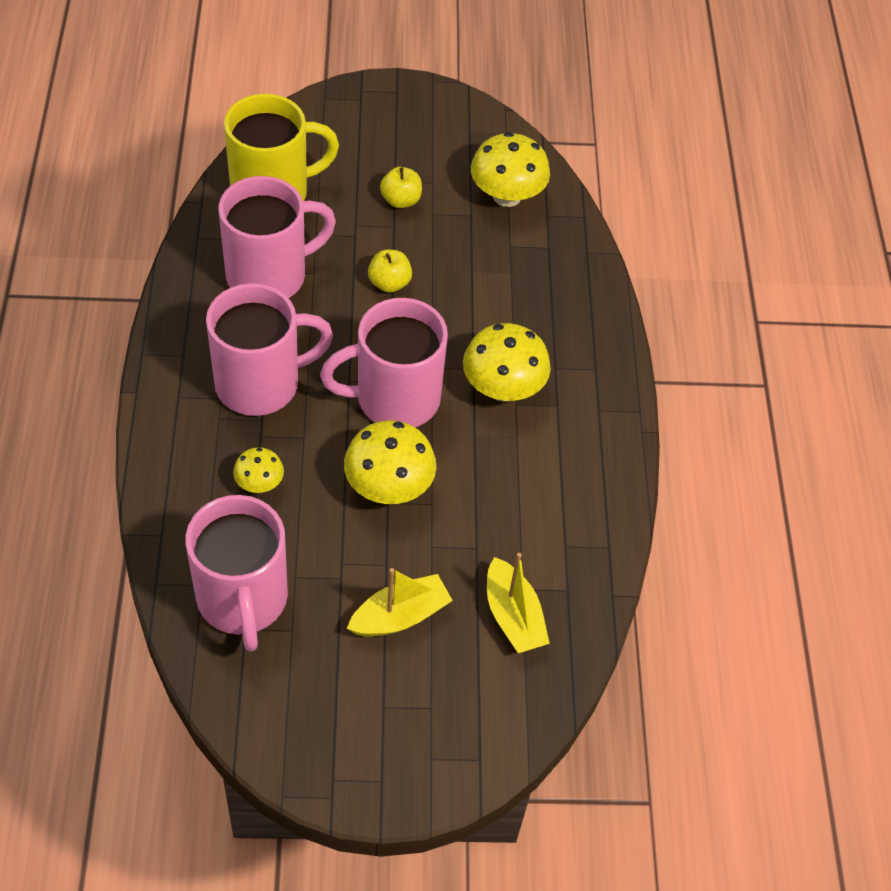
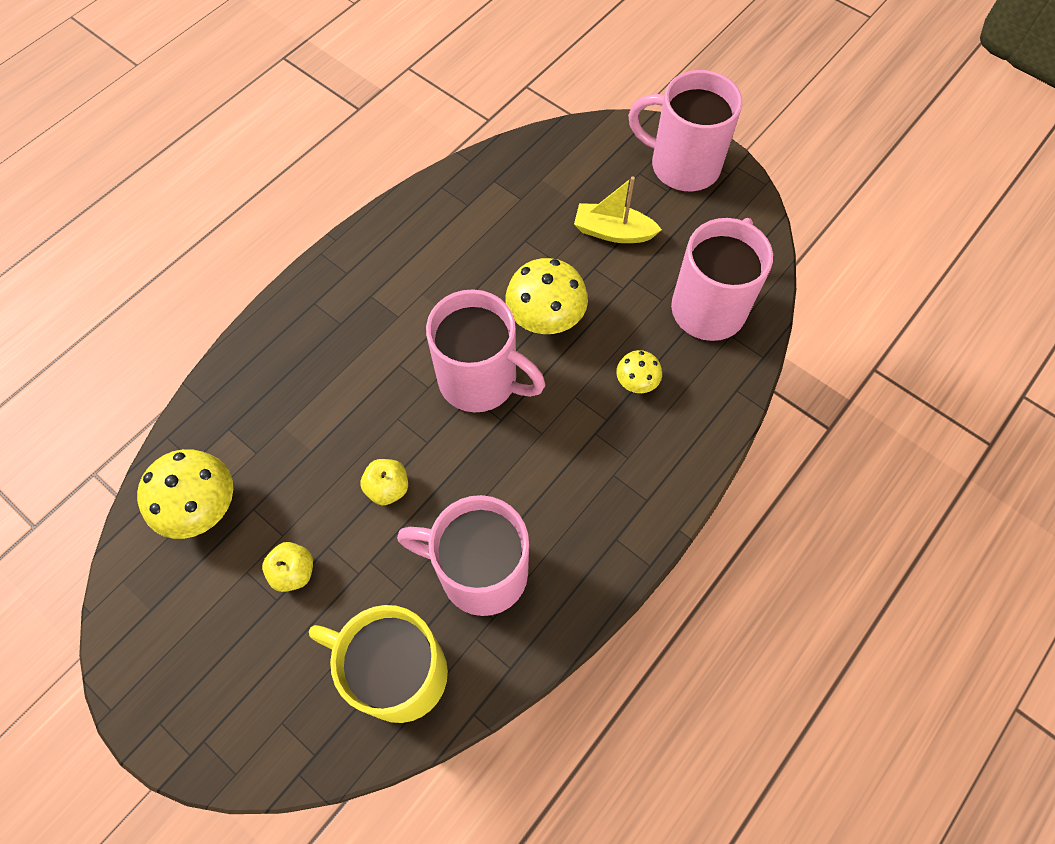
camera: 135 degrees left, 10 degrees up
(261, 383) = (571, 465): pink mug -> pink mug (682, 165)
(503, 388) = (394, 334): yellow mushroom -> none
(513, 616) = (542, 187): yellow boat -> none

